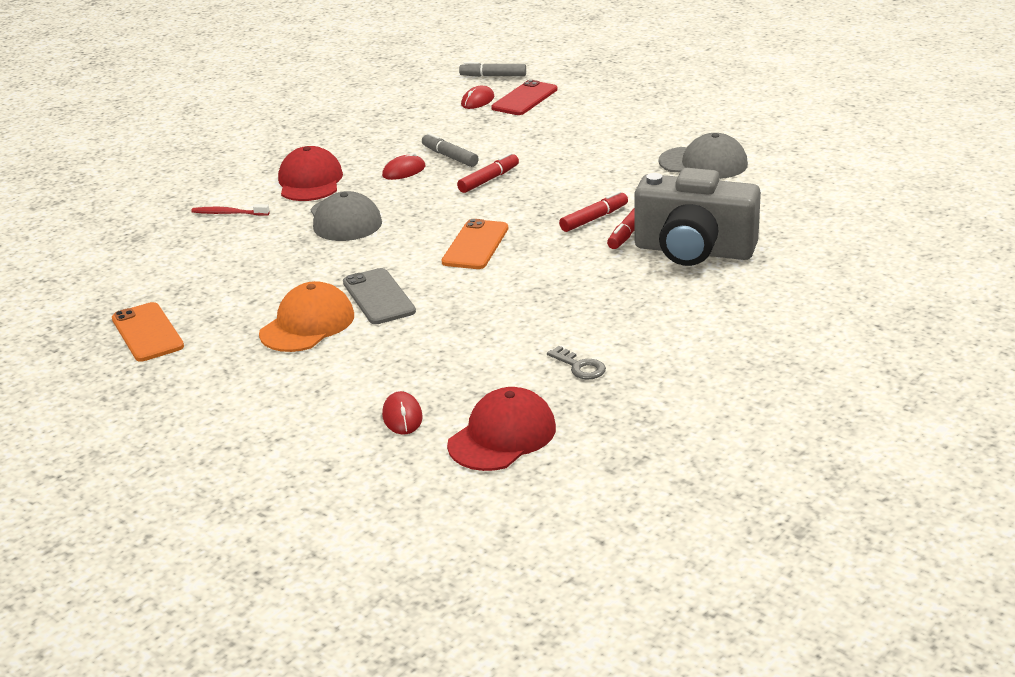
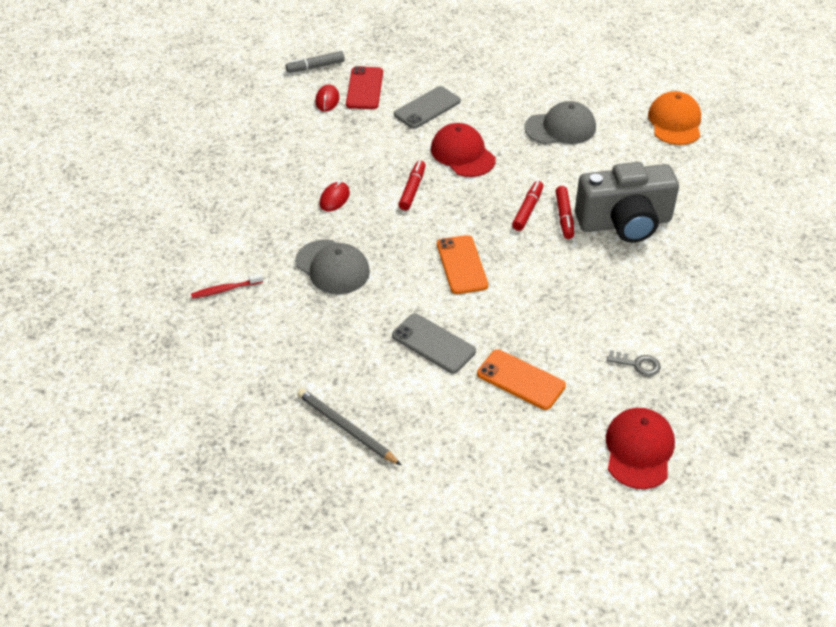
camera: 30 degrees left, 15 degrees up
(147, 333) = (278, 445): orange phone -> orange phone (520, 380)
(222, 337) = (346, 428): none -> grey pencil
(307, 324) = (402, 391): orange cap -> orange cap (675, 122)
(310, 181) = (264, 232): red cap -> red cap (462, 154)
(402, 416) = (554, 458): red mouse -> none
(450, 157) = (359, 171): grey marker -> none
(573, 123) = (427, 108): none -> grey phone

